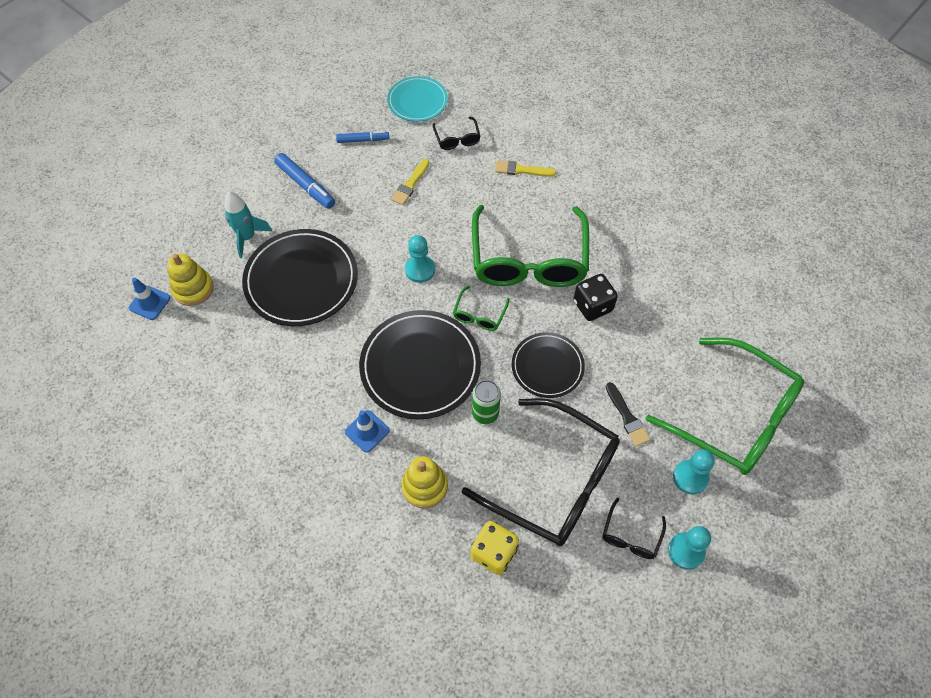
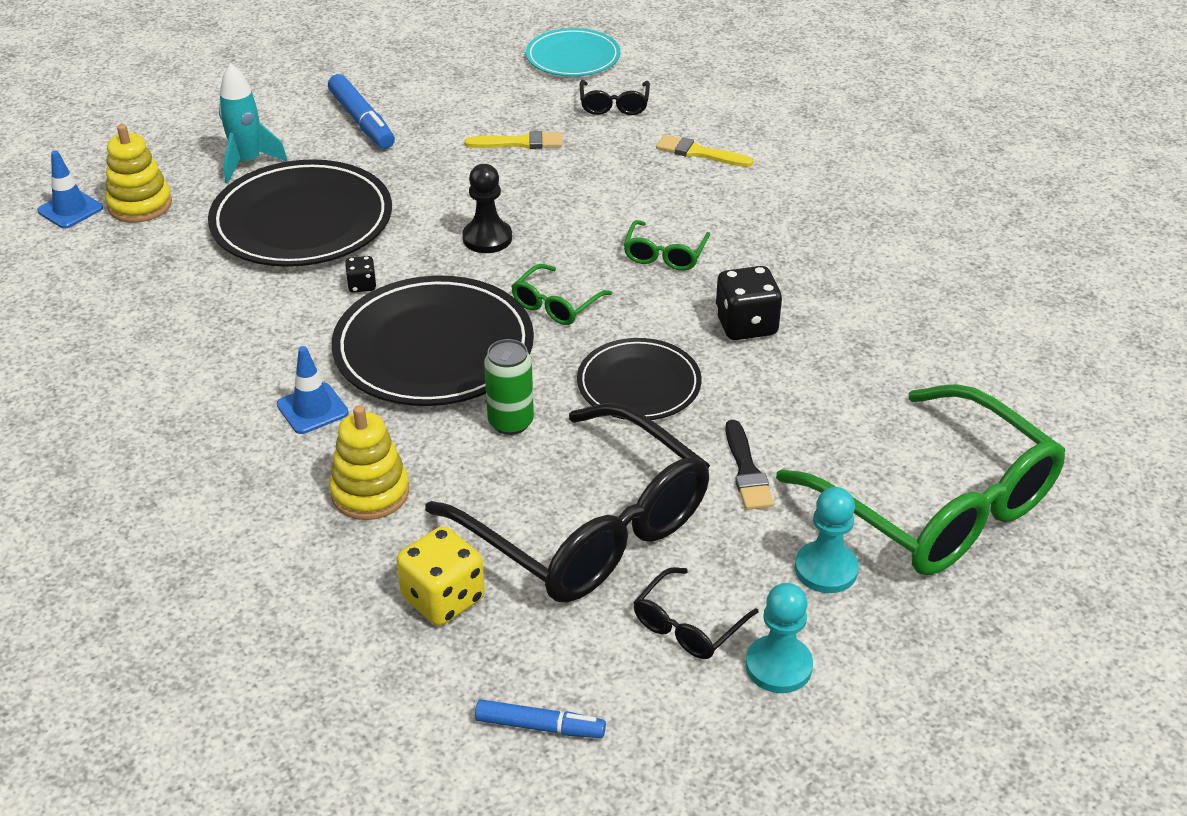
camera: 15 degrees right, 20 degrees down
(359, 326) = (362, 285): none -> black dice
(363, 140) = (471, 86): blue marker -> blue marker (540, 726)
(410, 184) = (519, 143): yellow brush -> yellow brush turned 135 degrees counterclockwise
(420, 270) = (487, 238): turquoise pawn -> black pawn
(528, 260) = (665, 254): green glasses -> green glasses, size x0.42

